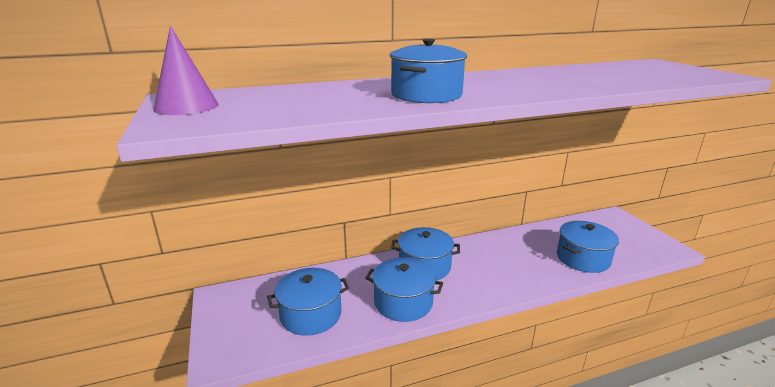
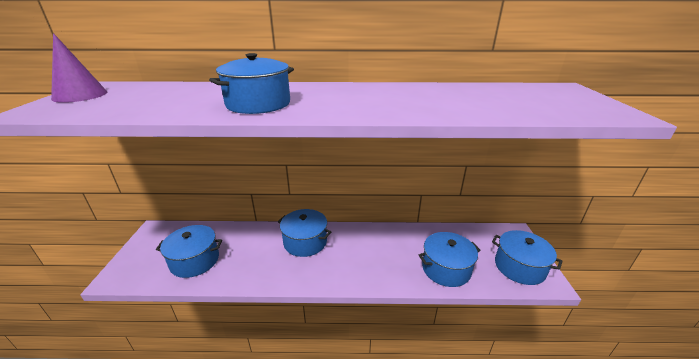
camera: 20 degrees right, 5 degrees up
(403, 302) = (263, 269): blue pot -> blue pot (519, 267)

